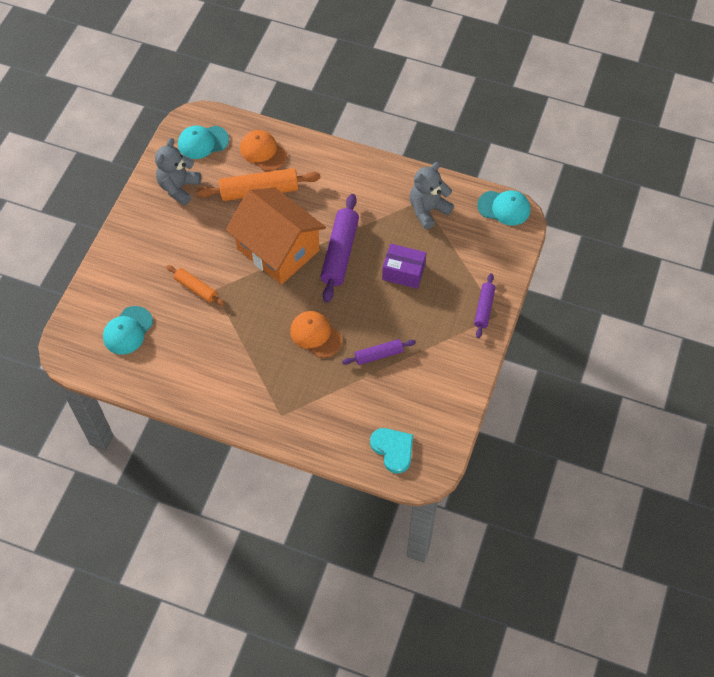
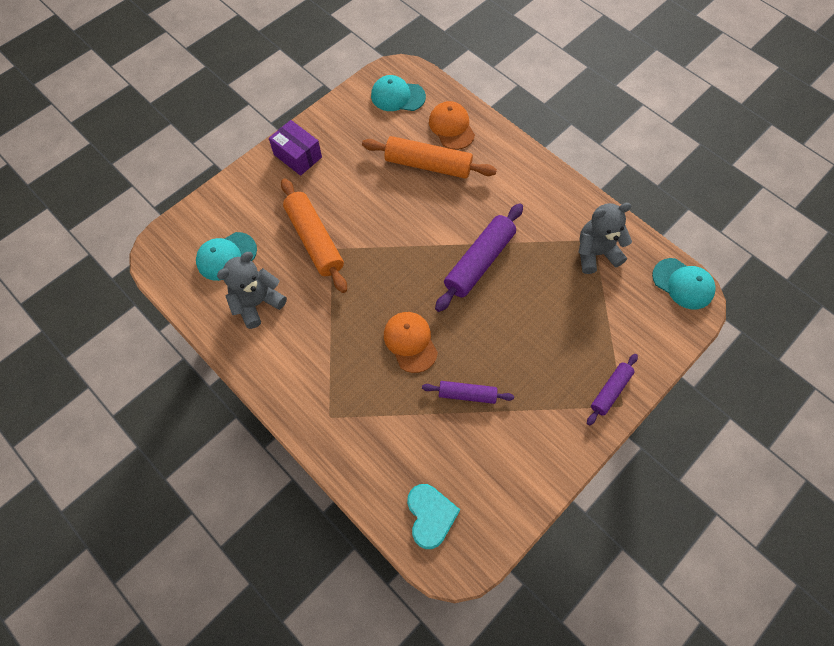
camera: 25 degrees right, 5 degrees up
(179, 187) = (351, 132): grey teddy bear -> grey teddy bear (257, 303)
(196, 288) = (315, 240): orange rolling pin -> orange rolling pin, size x1.75
(278, 249) = (417, 233): orange house -> none
(403, 272) = (537, 311): purple box -> purple box (297, 156)

